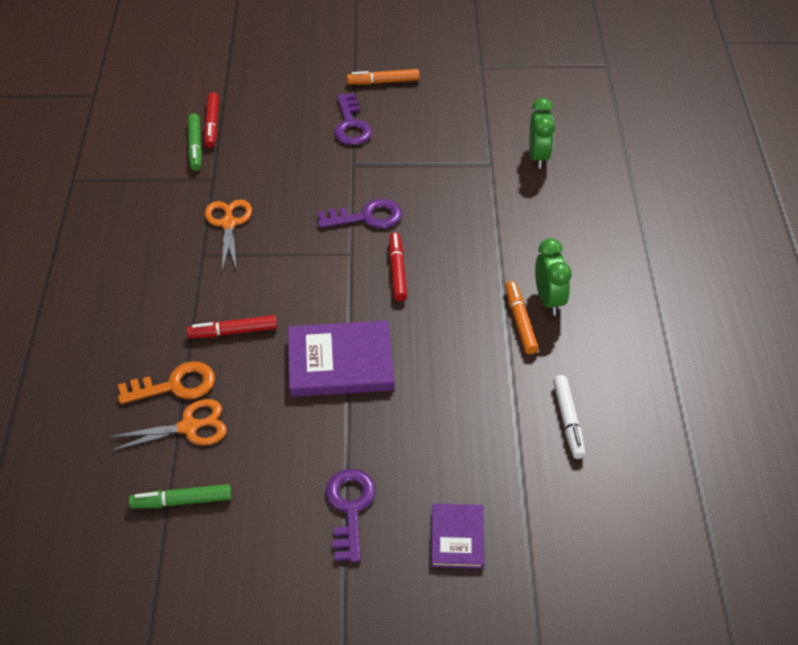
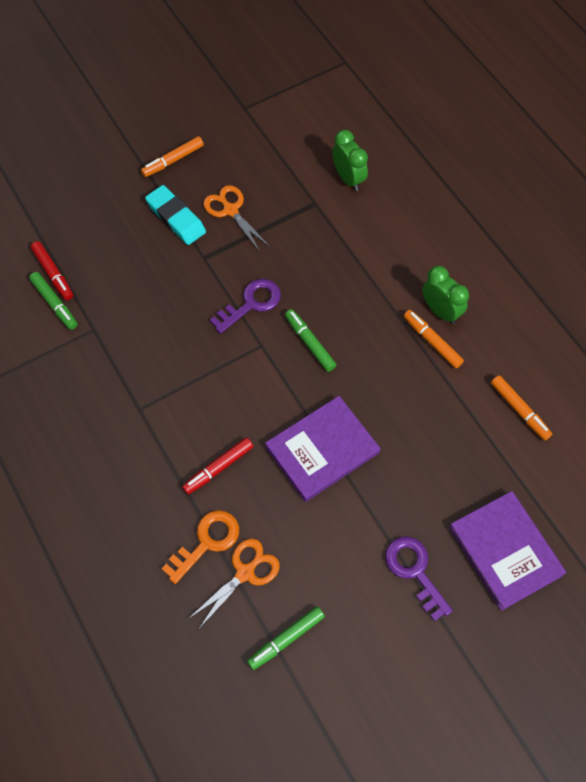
camera: 30 degrees left, 15 degrees up
(228, 224) = (140, 367): orange scissors -> orange scissors (230, 210)
(351, 125) = (176, 218): purple key -> turquoise eraser
(397, 271) = (310, 343): red marker -> green marker
(457, 538) = (505, 551): purple book -> purple book, size x1.73
(568, 420) = (519, 410): white marker -> orange marker

